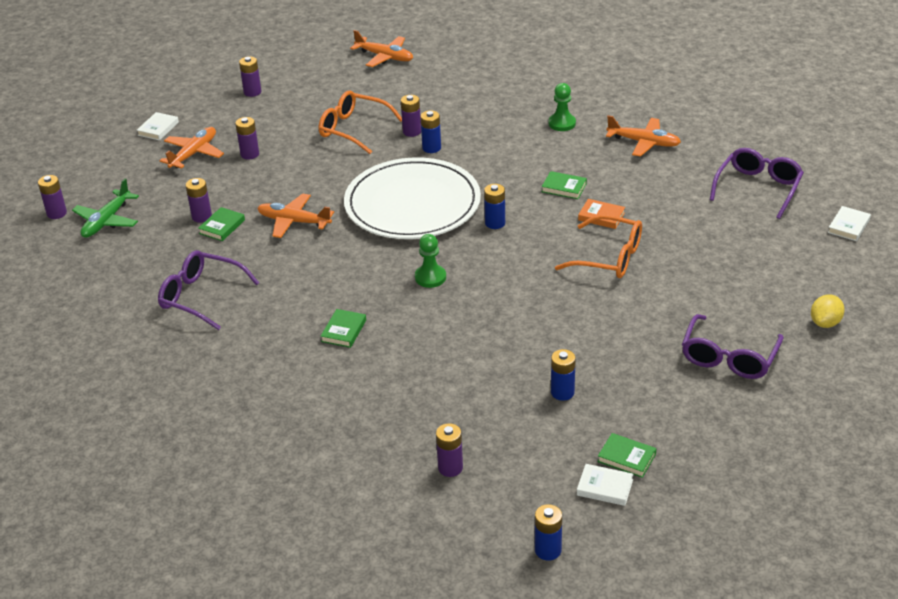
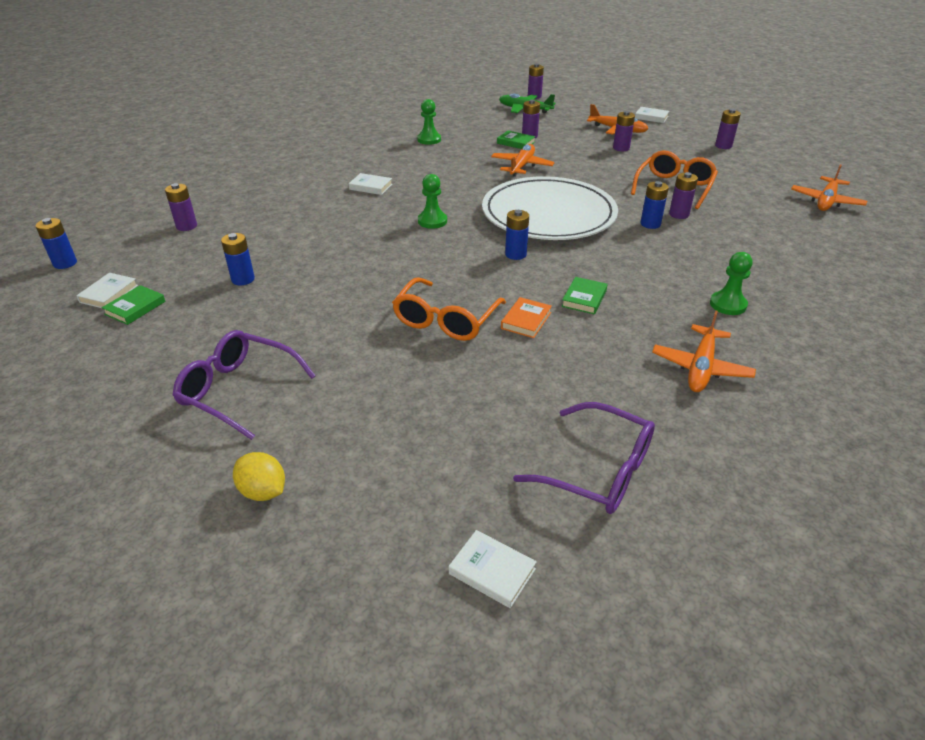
camera: 90 degrees right, 0 degrees up
(201, 296) = (429, 140): purple glasses -> green pawn
(344, 331) = (370, 187): green book -> white book

